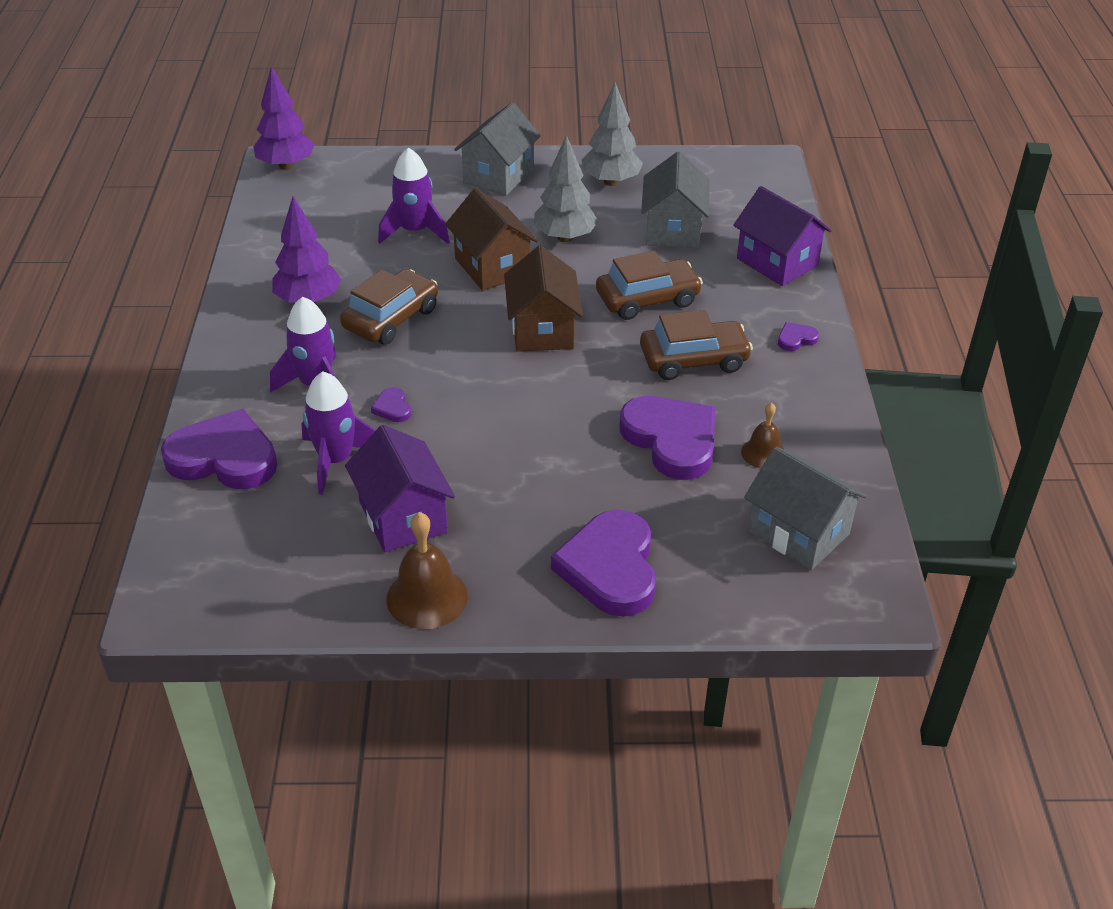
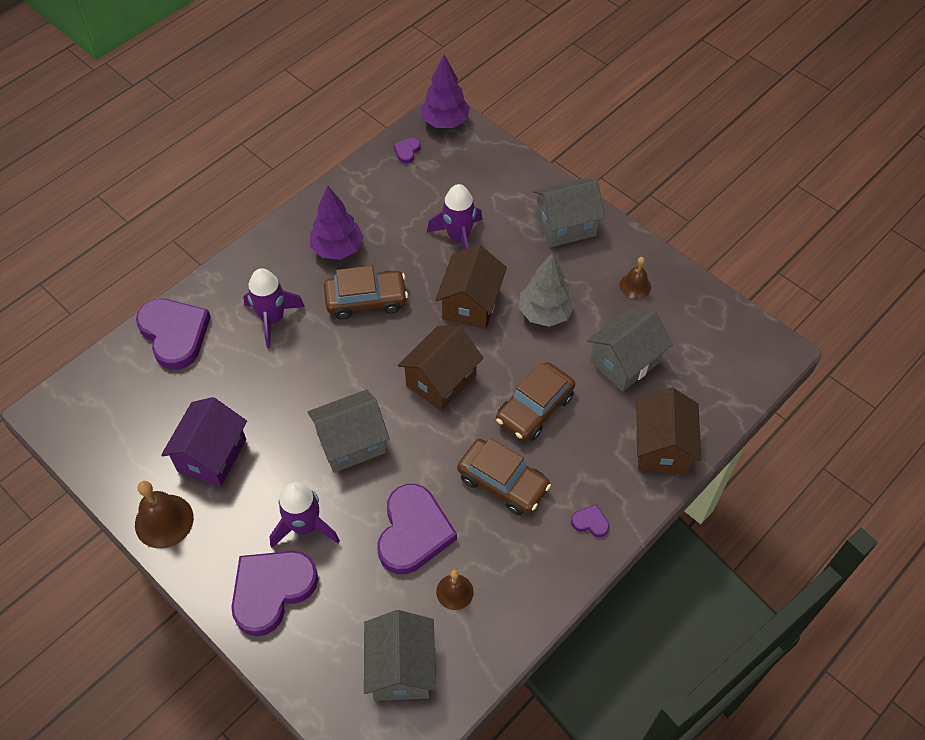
camera: 45 degrees right, 15 degrees up
(336, 460) = (223, 384): purple rocket -> purple rocket (305, 526)
(392, 408) = (292, 371): purple heart -> purple heart (407, 151)
(526, 419) = (351, 443): none -> grey house
(611, 181) = (635, 286): grey tree -> brown bell
(647, 299) = (534, 408): brown car -> brown car turned 105 degrees clockwise
(777, 262) = (662, 447): purple house -> brown house

